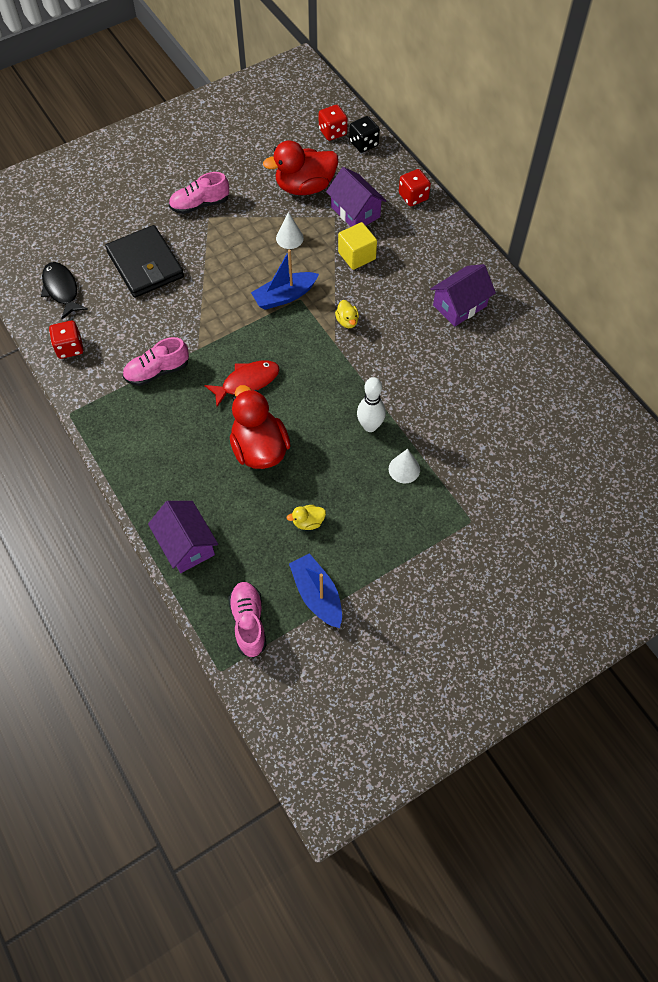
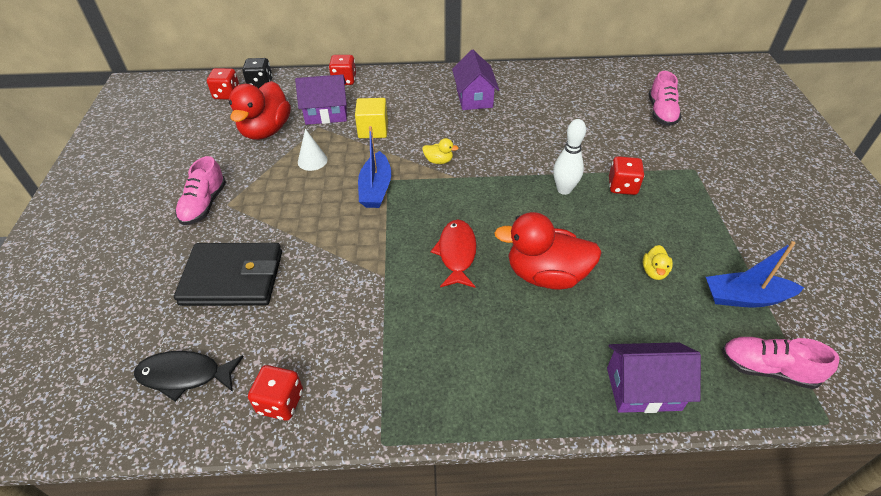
camera: 60 degrees left, 15 degrees down
(157, 371) = (386, 323): pink shoe -> pink shoe (661, 112)
(404, 469) = (622, 186): white cone -> red dice

